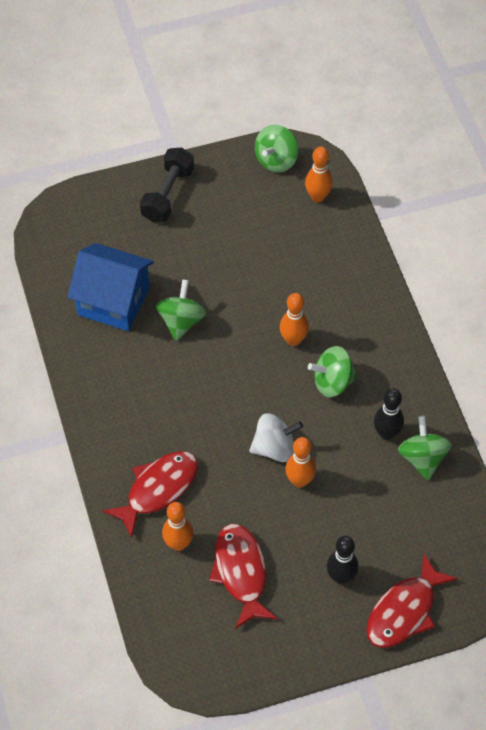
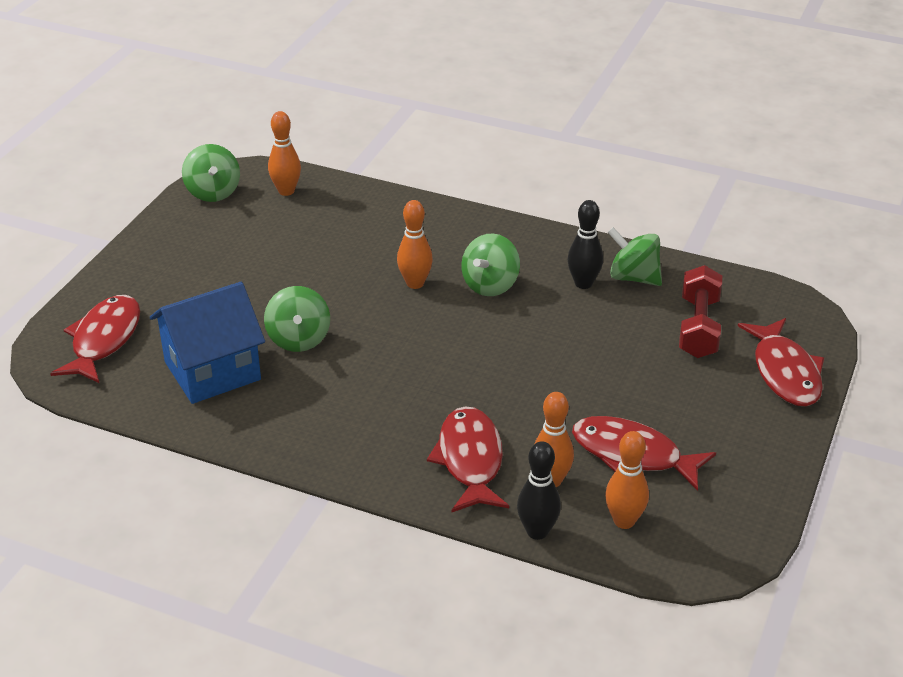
camera: 50 degrees left, 20 degrees down
(89, 227) = (104, 340): none -> red fish
(168, 194) = (147, 271): black dumbbell -> none
(181, 321) = (299, 339): green spinning top -> green spinning top turned 150 degrees counterclockwise
(274, 448) = (517, 357): white spinning top -> none
(300, 481) = (572, 361): orange bowling pin -> orange bowling pin (624, 521)
(341, 577) = (707, 392): black bowling pin -> black bowling pin (537, 531)
(404, 531) = (698, 327): none -> red dumbbell

